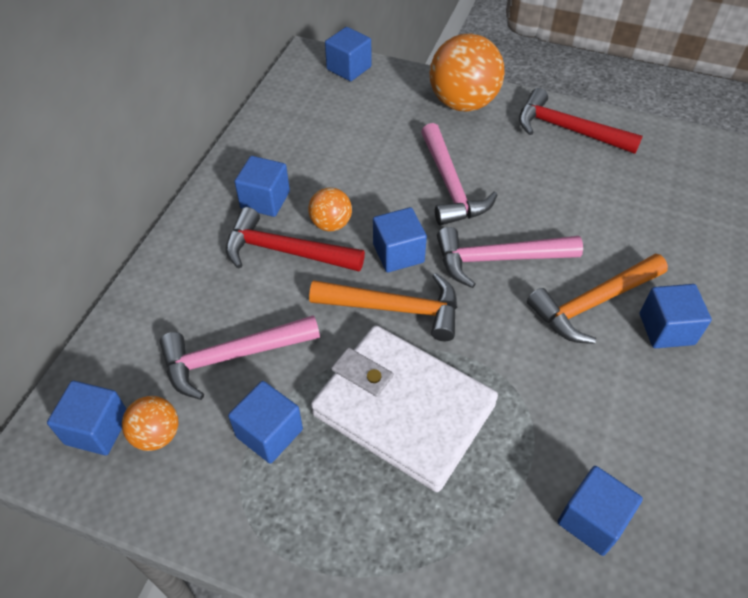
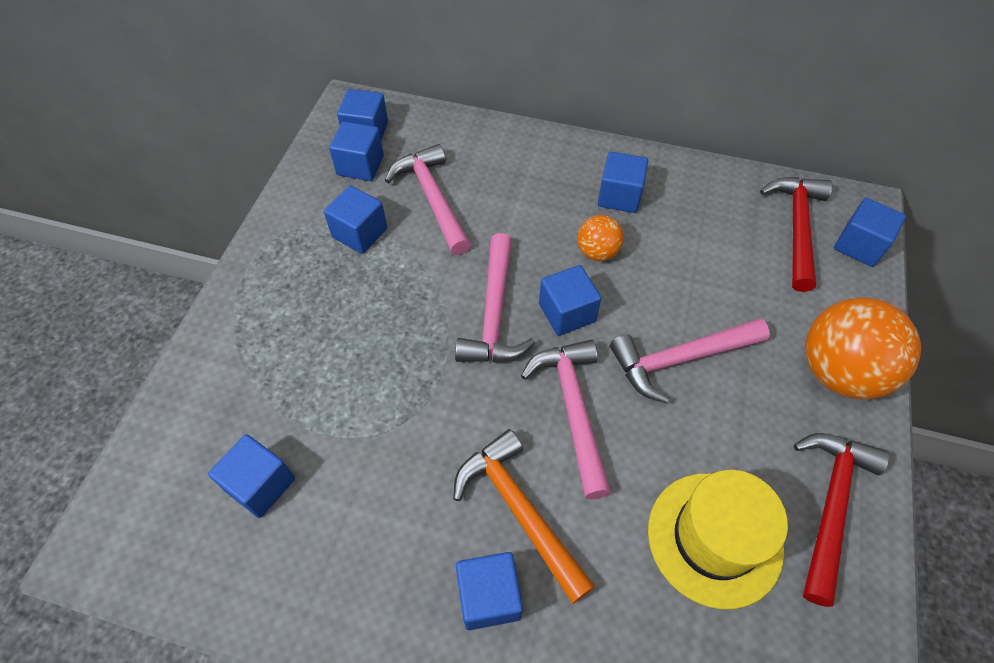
camera: 85 degrees right, 5 degrees up
(157, 435) = (360, 165): orange ball -> blue cube
(284, 251) = (555, 219): red hammer -> red hammer (796, 227)
(395, 308) = (494, 314): orange hammer -> pink hammer
(403, 409) = (380, 326): white wallet -> none
(599, 191) = (714, 538): none -> yellow hat

